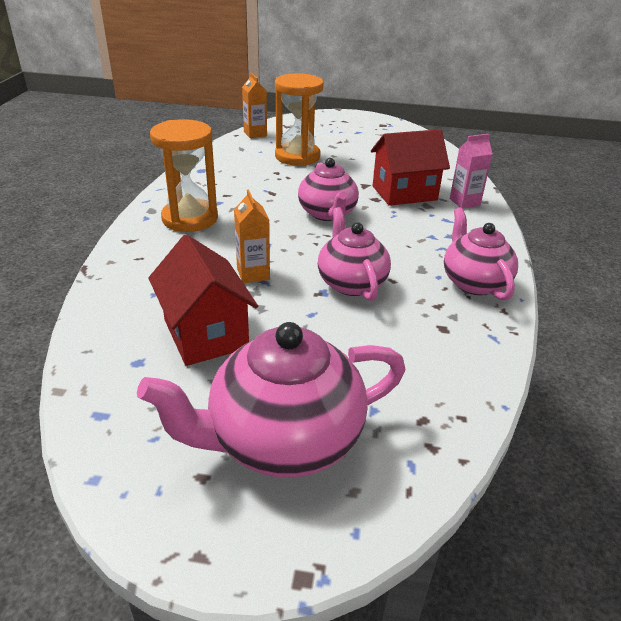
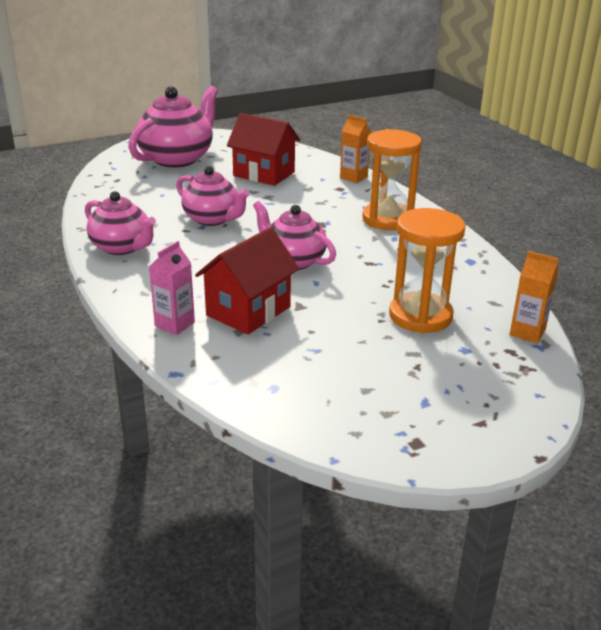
camera: 145 degrees right, 5 degrees down
(253, 274) = (283, 204): orange carton -> orange carton (353, 177)

